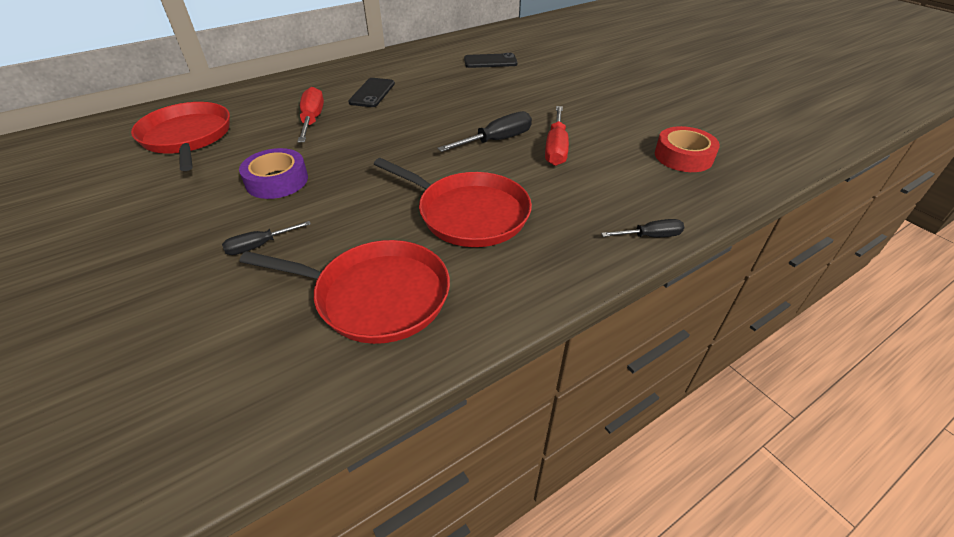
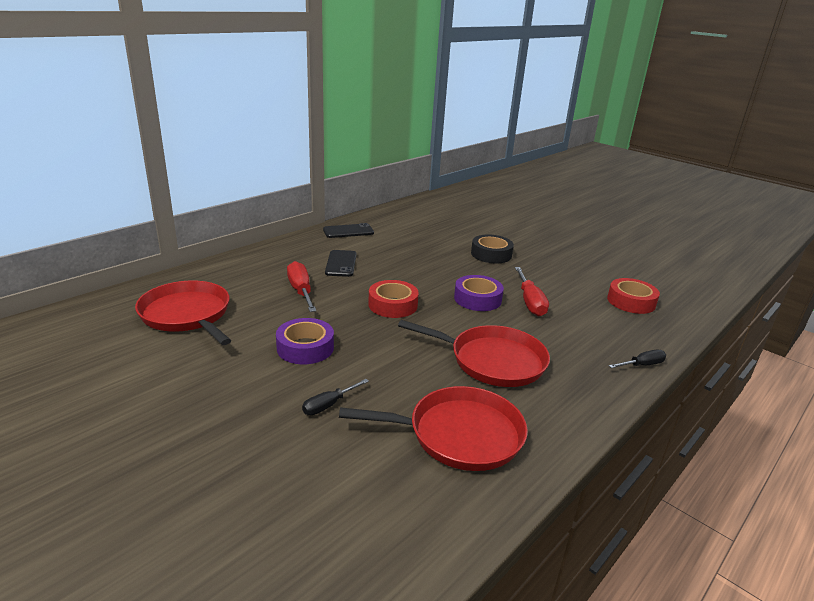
camera: 15 degrees left, 15 degrees down
(398, 141) = (393, 305): none -> red tape
(490, 61) = (429, 231): black phone -> black phone (348, 231)
(496, 141) = (477, 299): black screwdriver -> purple tape
(544, 91) = (491, 254): none -> black tape

